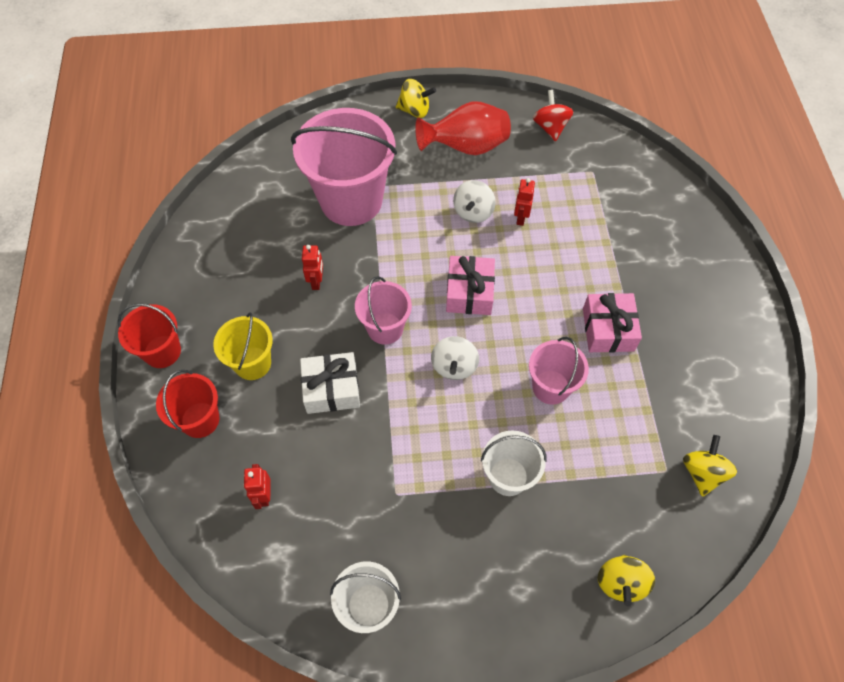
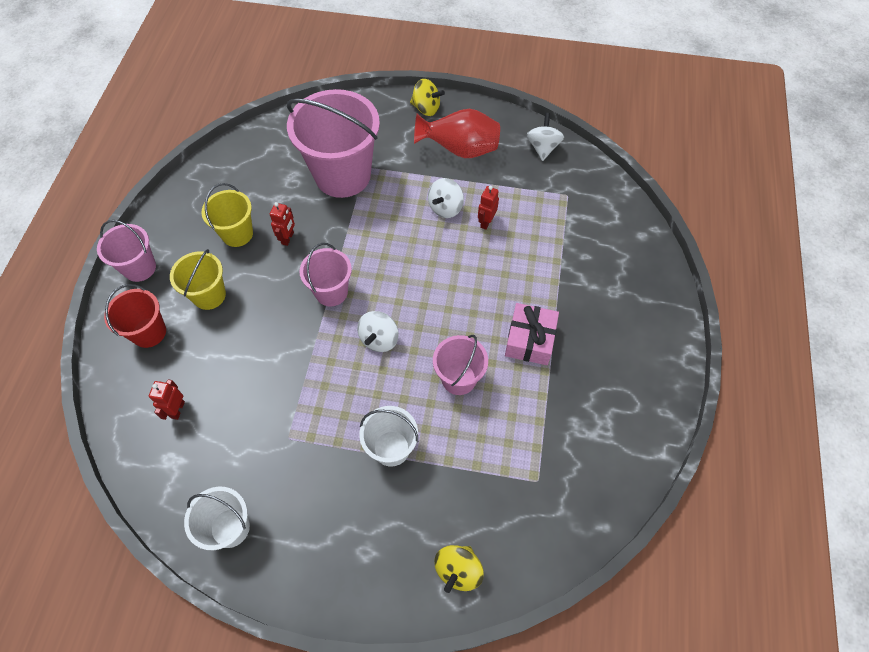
camera: 15 degrees right, 0 degrees up
(162, 351) = (139, 268): red bucket -> pink bucket
(259, 289) = (237, 234): none -> yellow bucket
(331, 389) = (267, 333): white gift -> none
(469, 292) = (416, 278): pink gift -> none
(550, 127) = (542, 147): red spinning top -> white spinning top
(702, 472) = (571, 491): yellow spinning top -> none

